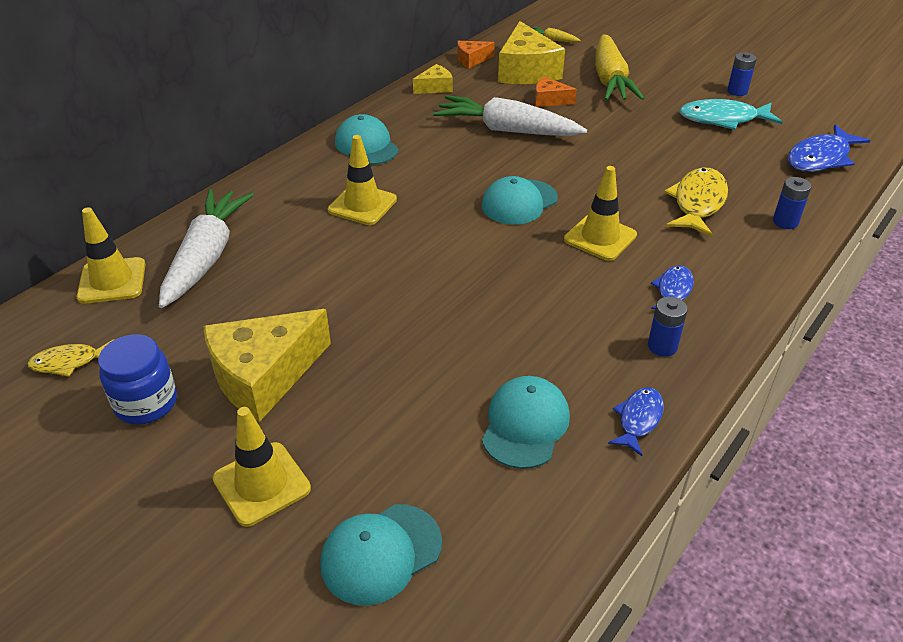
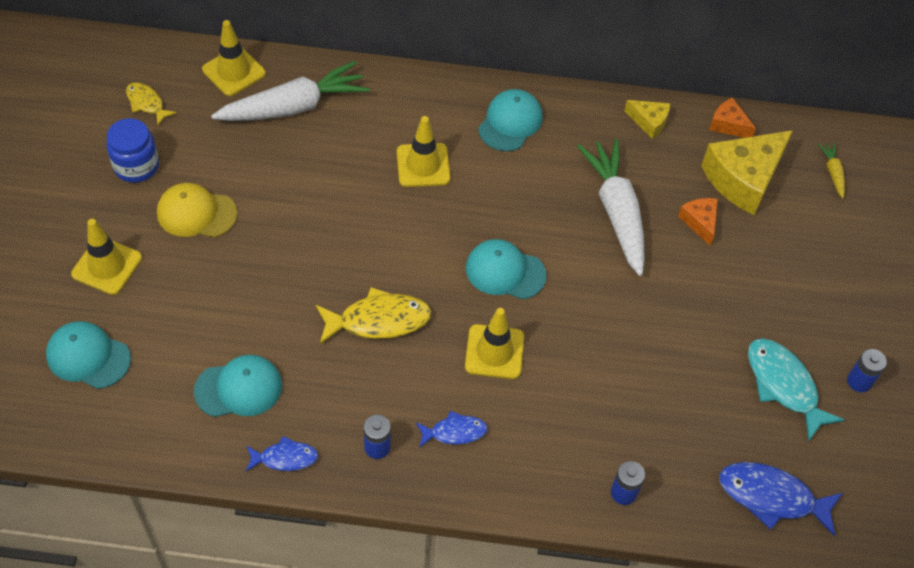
camera: 55 degrees right, 15 degrees up
(264, 376) = (196, 213): yellow cheese -> yellow cap
(610, 80) = (785, 257): yellow carrot -> none
(697, 203) = (604, 410): yellow fish -> yellow fish (378, 321)

